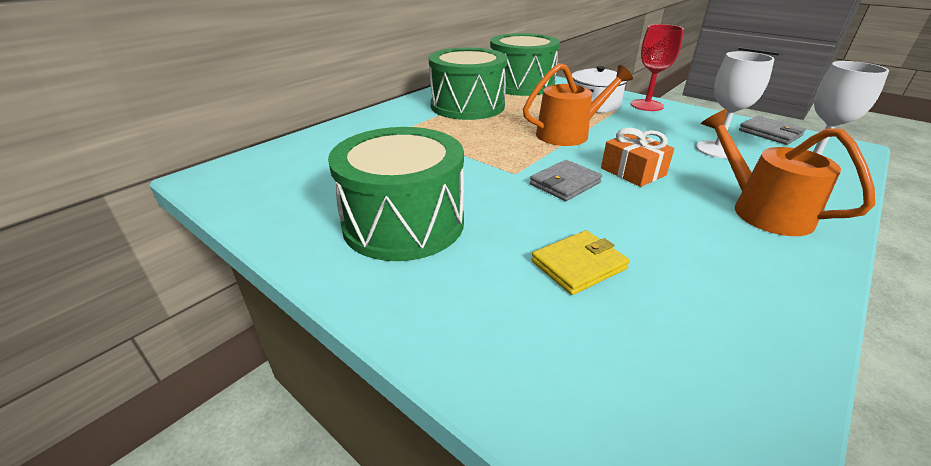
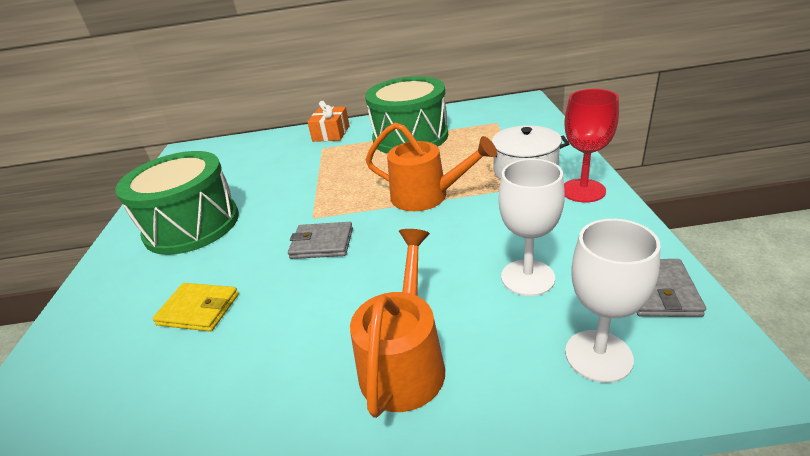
camera: 50 degrees right, 0 degrees up
(521, 85) = (504, 124): green drum -> none
(633, 171) = (391, 259): orange gift -> orange gift (331, 133)

